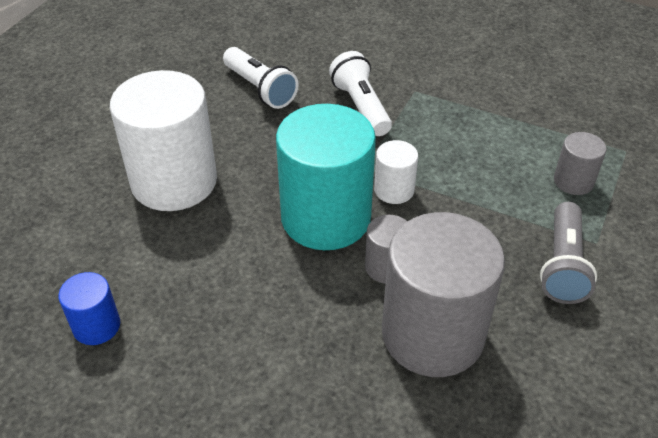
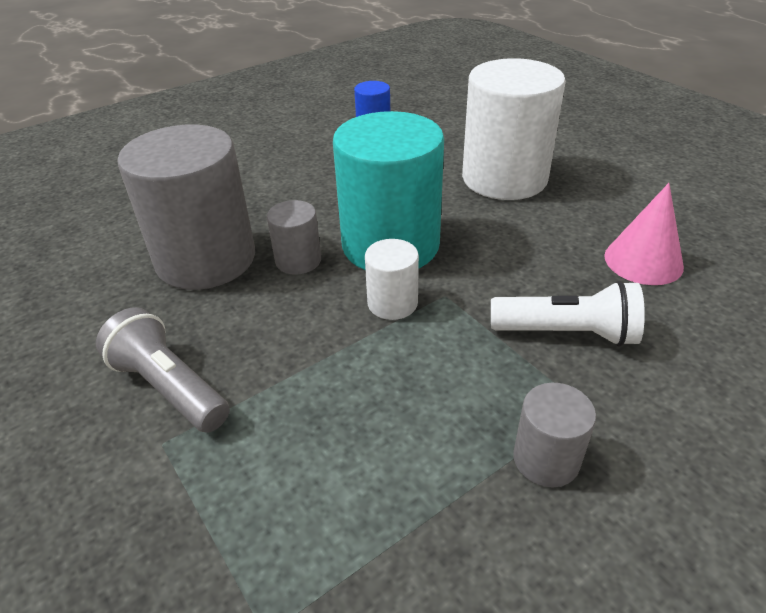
camera: 120 degrees right, 5 degrees down
(260, 89) = (643, 261): white flashlight -> pink cone
(573, 181) = (268, 490): grey cylinder -> grey cylinder (546, 459)

